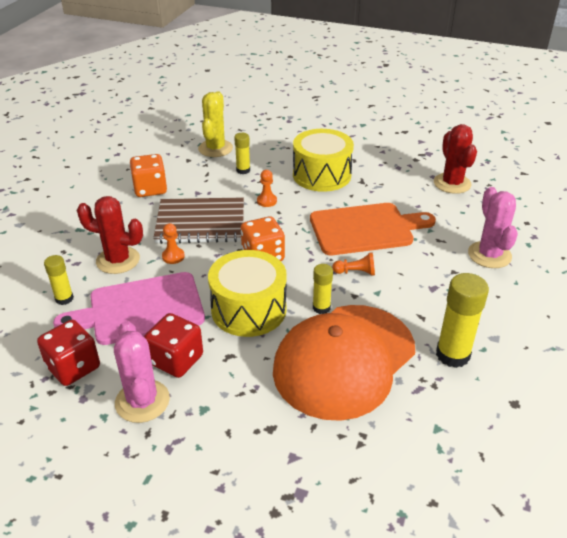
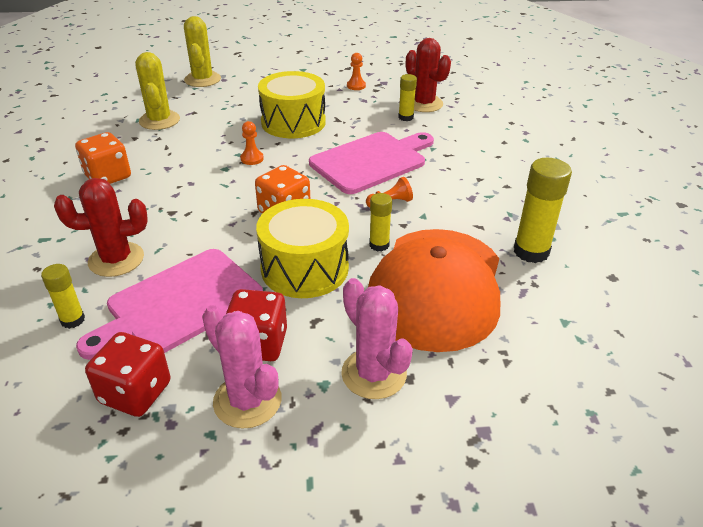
camera: 25 degrees left, 0 degrees up
(173, 256) = (182, 238): orange pawn -> orange pawn (356, 86)
(200, 223) = (192, 197): brown notebook -> none
(243, 170) = (205, 135): yellow glue stick -> yellow glue stick (405, 117)
(271, 117) = (202, 79): none -> yellow cactus
(365, 229) = (371, 161): orange cutting board -> pink cutting board
(489, 255) = (500, 157): pink cactus -> pink cactus (374, 374)

